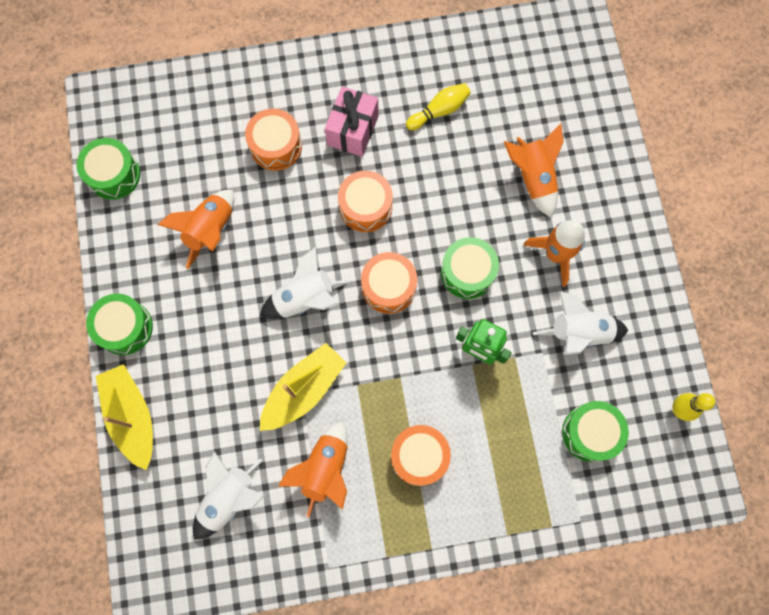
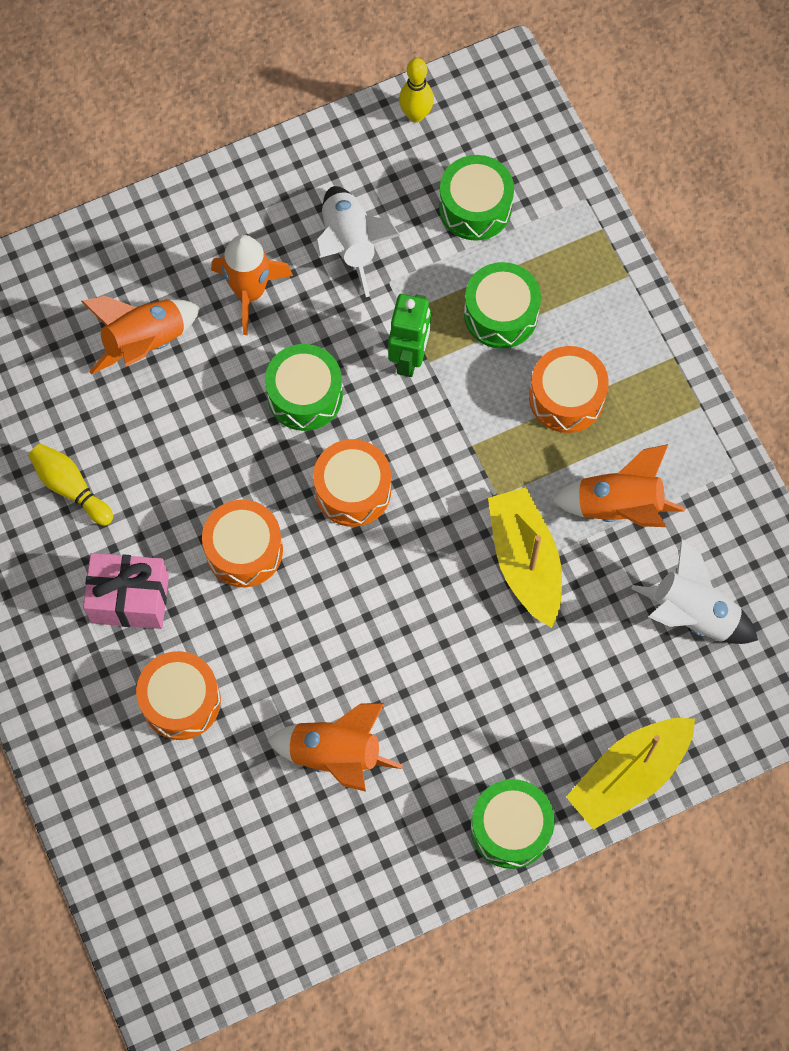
camera: 105 degrees left, 5 degrees down
(114, 175) = (285, 926): green drum -> green drum (501, 314)
(304, 390) = (525, 561): yellow boat -> yellow boat turned 45 degrees clockwise
(305, 298) = (399, 595): white rocket -> none

